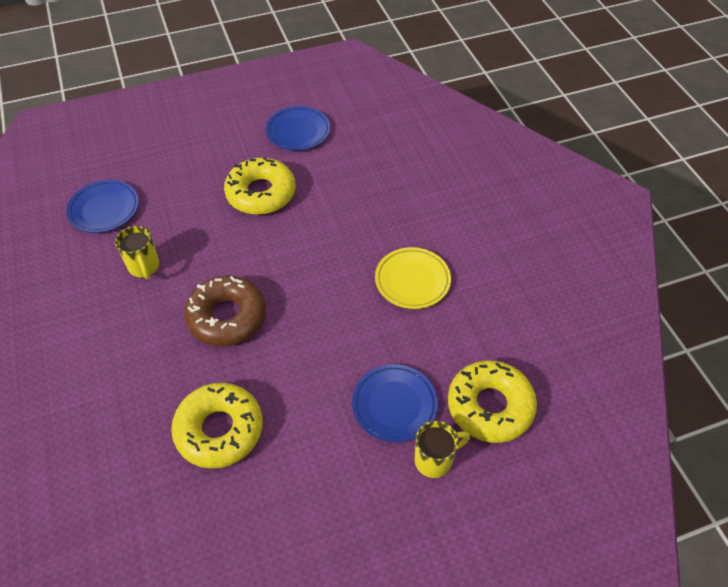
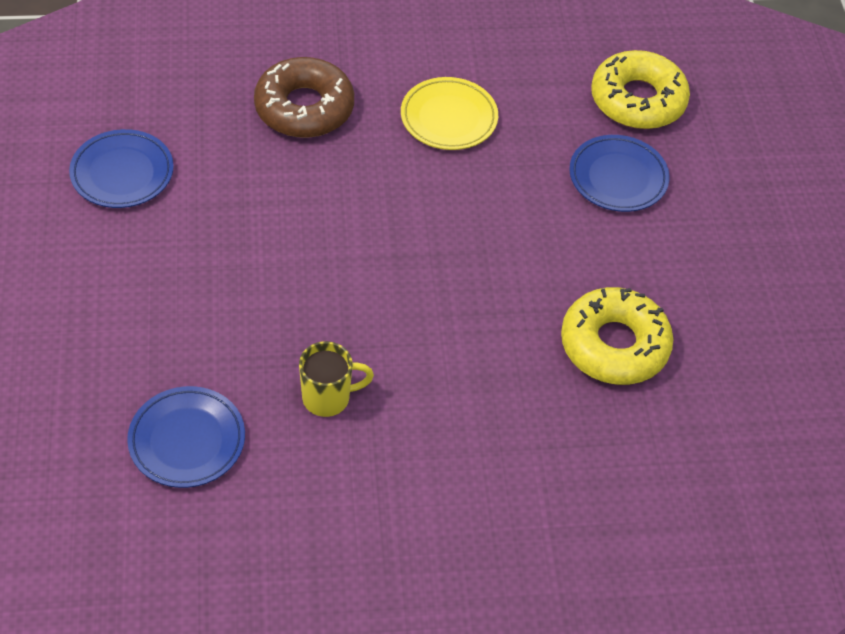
camera: 80 degrees left, 0 degrees up
(227, 317) = (448, 313): brown donut -> brown donut (304, 108)
(261, 193) = (235, 240): yellow donut -> none
(434, 460) = (691, 161): yellow mug -> none

